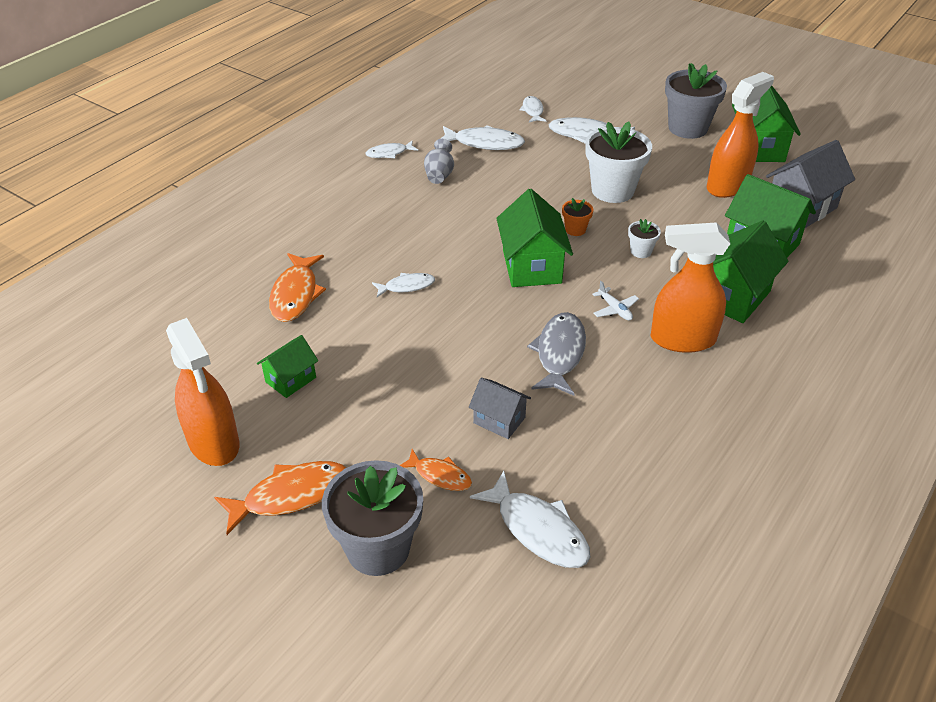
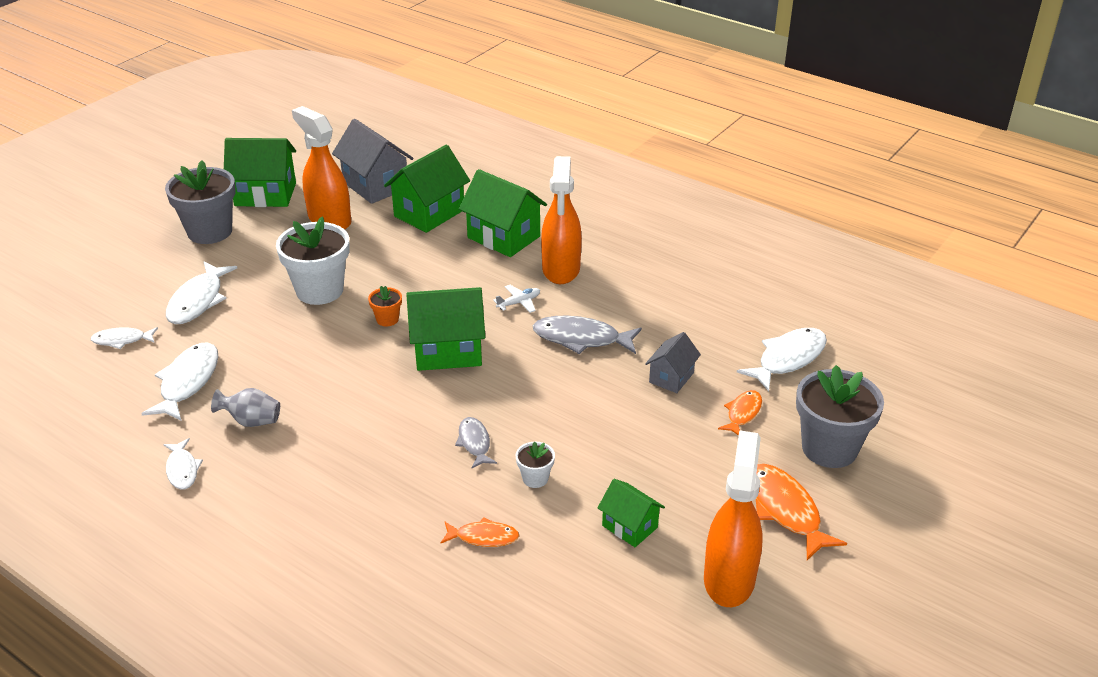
camera: 90 degrees left, 5 degrees down
(214, 443) = (729, 578): orange spray bottle -> orange spray bottle turned 45 degrees counterclockwise
(296, 294) = (483, 537): orange fish -> orange fish, size x0.59
(406, 286) = (474, 443): white fish -> grey fish
(641, 251) = (431, 281): white flower pot -> white flower pot (535, 478)

